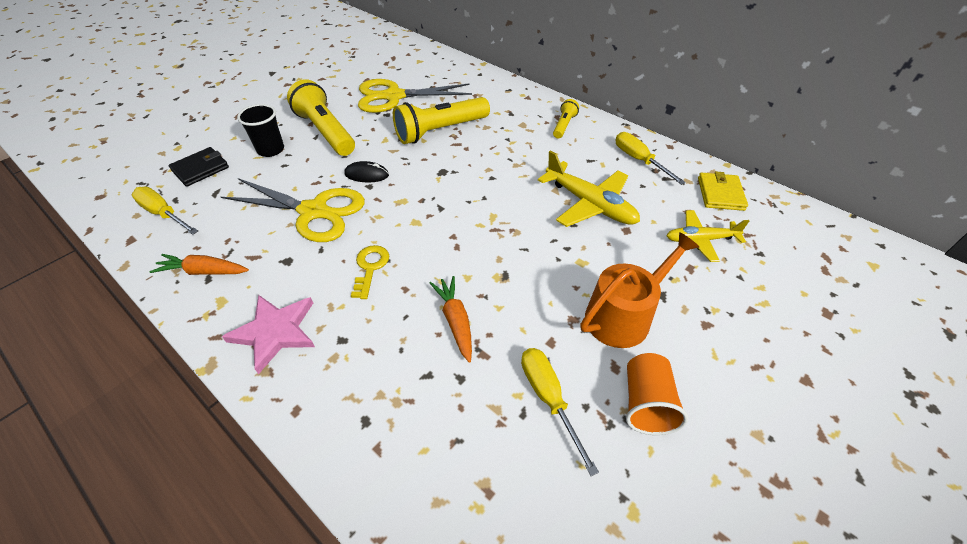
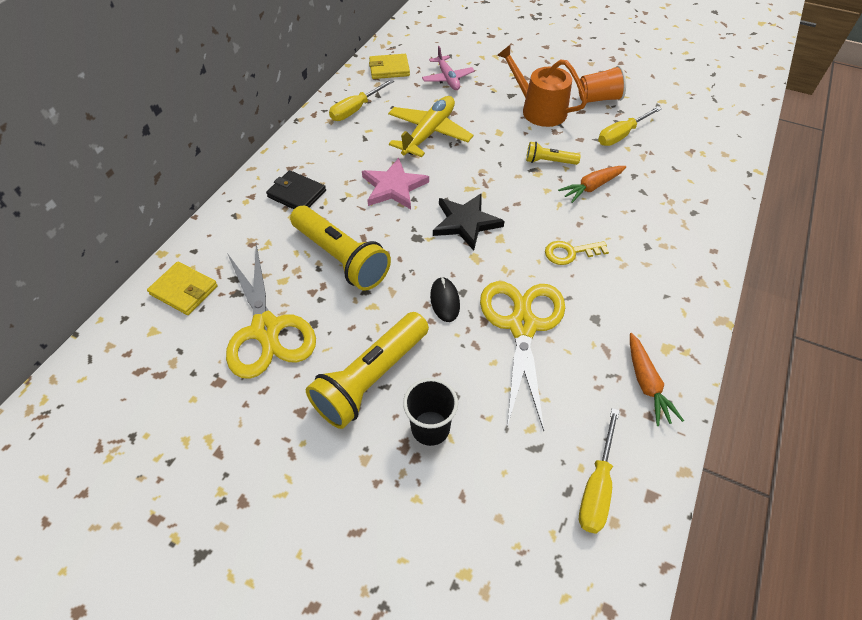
camera: 105 degrees left, 5 degrees up
(200, 169) = (500, 499): black wallet -> black wallet (297, 194)
(275, 332) = (668, 291): pink star -> pink star (394, 187)
(445, 70) = (184, 290): none -> yellow wallet
(446, 204) = (465, 222): none -> black star
(564, 125) = (308, 160): yellow flashlight -> yellow flashlight (549, 161)
(700, 240) = (448, 79): yellow plane -> pink plane

